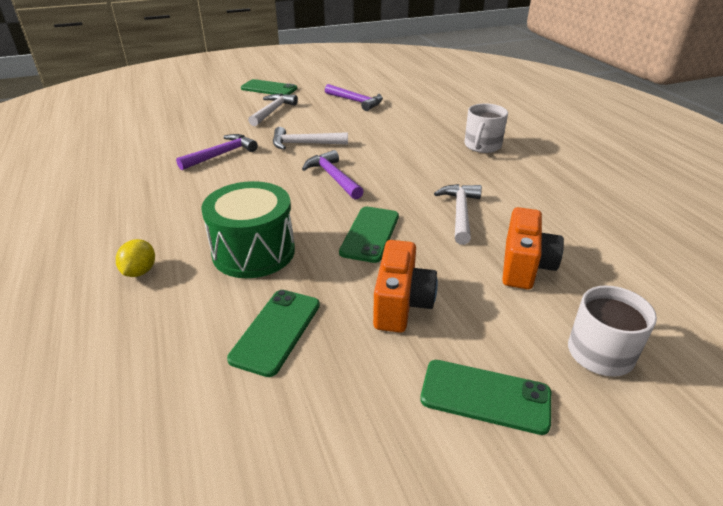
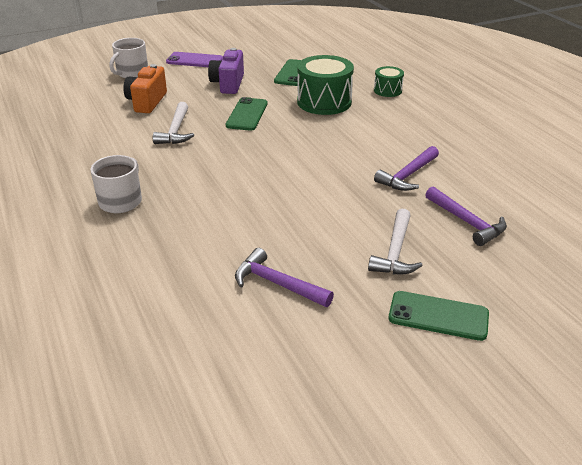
camera: 175 degrees right, 0 degrees up
(140, 271) = (387, 90): yellow lemon -> green drum
(304, 144) = (326, 194): white hammer -> none
(333, 177) = (284, 156): purple hammer -> purple hammer (467, 222)
(401, 304) = (228, 84): orange camera -> purple camera
(485, 396) = (194, 60): green phone -> purple phone

